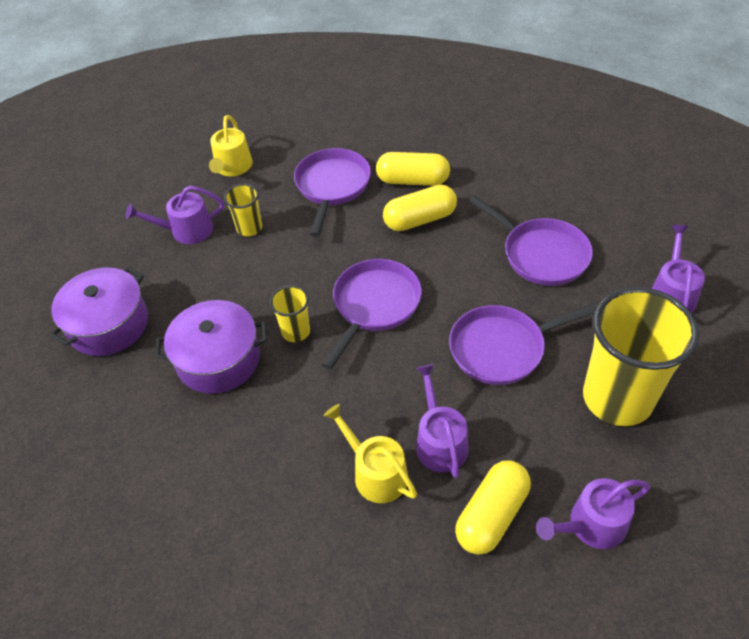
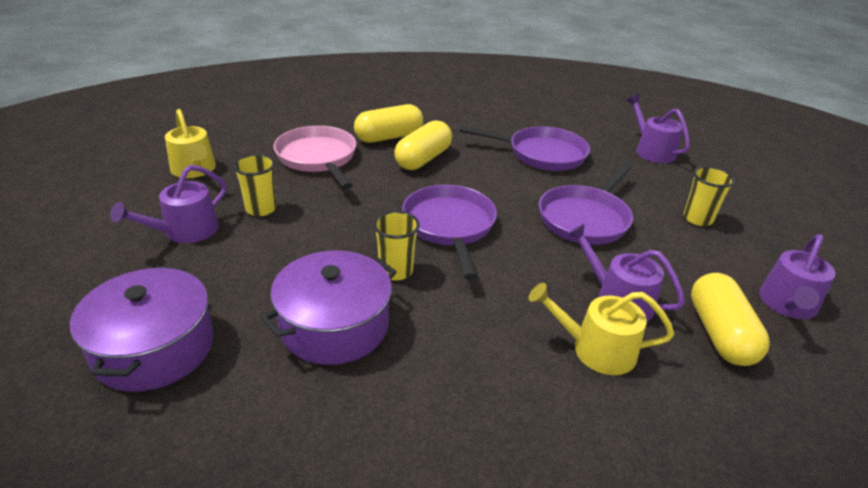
camera: 40 degrees left, 15 degrees down
(332, 187) = (318, 158): purple pan -> pink pan
(617, 398) = (697, 219): yellow cup -> yellow cup, size x0.46

